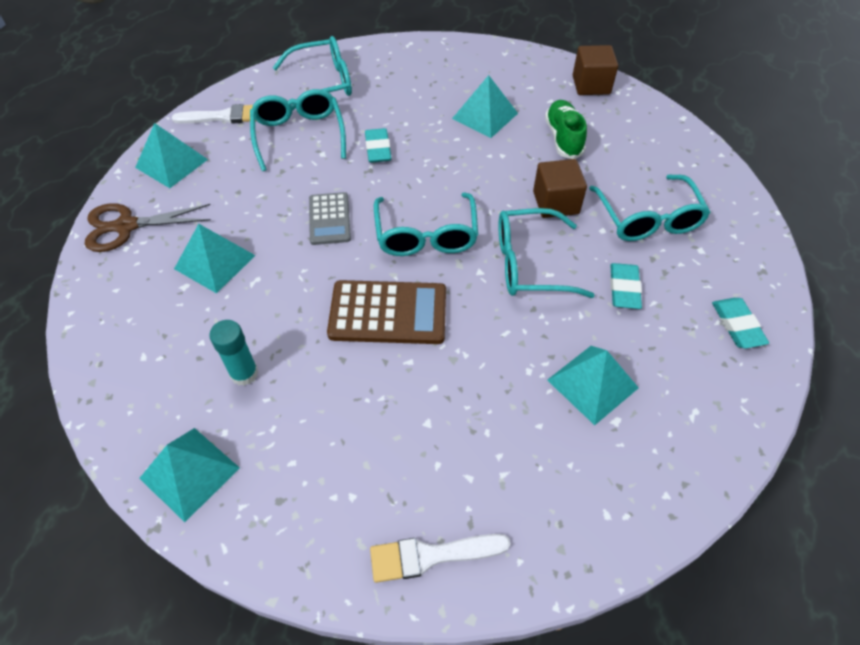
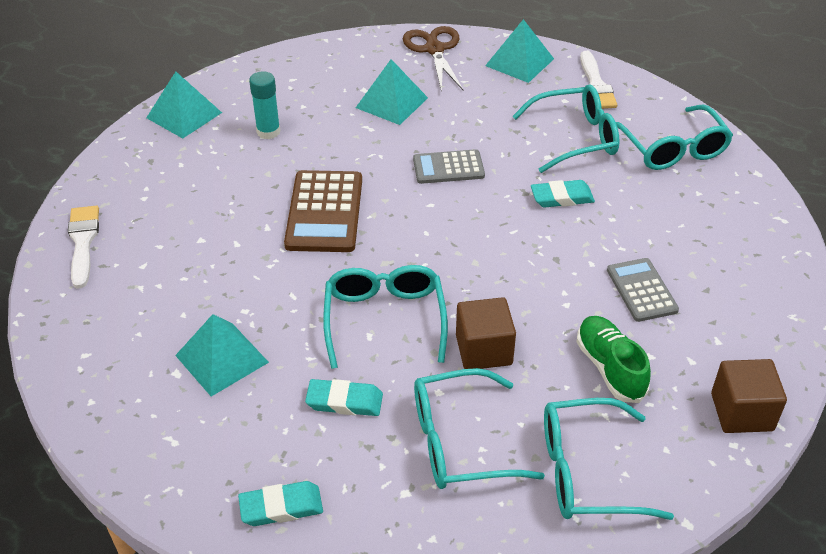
camera: 90 degrees right, 10 degrees down
(426, 235) = (427, 237): turquoise glasses -> turquoise glasses (588, 472)
(485, 116) = (641, 290): turquoise pyramid -> grey calculator
(563, 138) = (610, 368): green shoe -> green shoe turned 105 degrees counterclockwise

